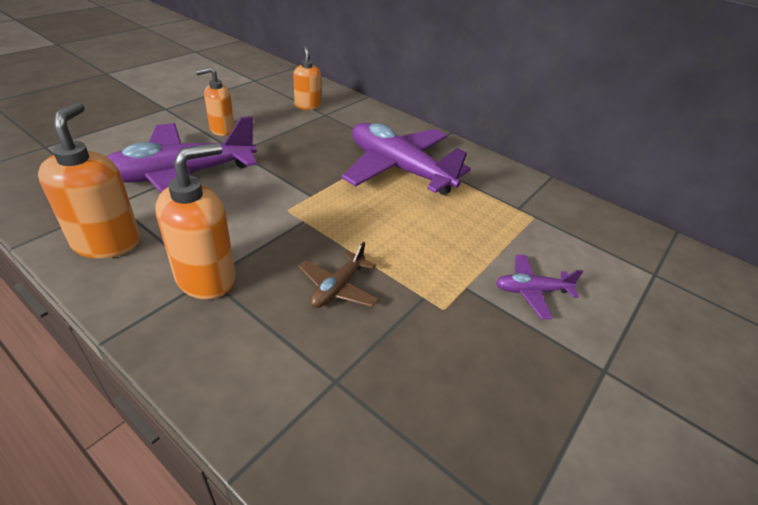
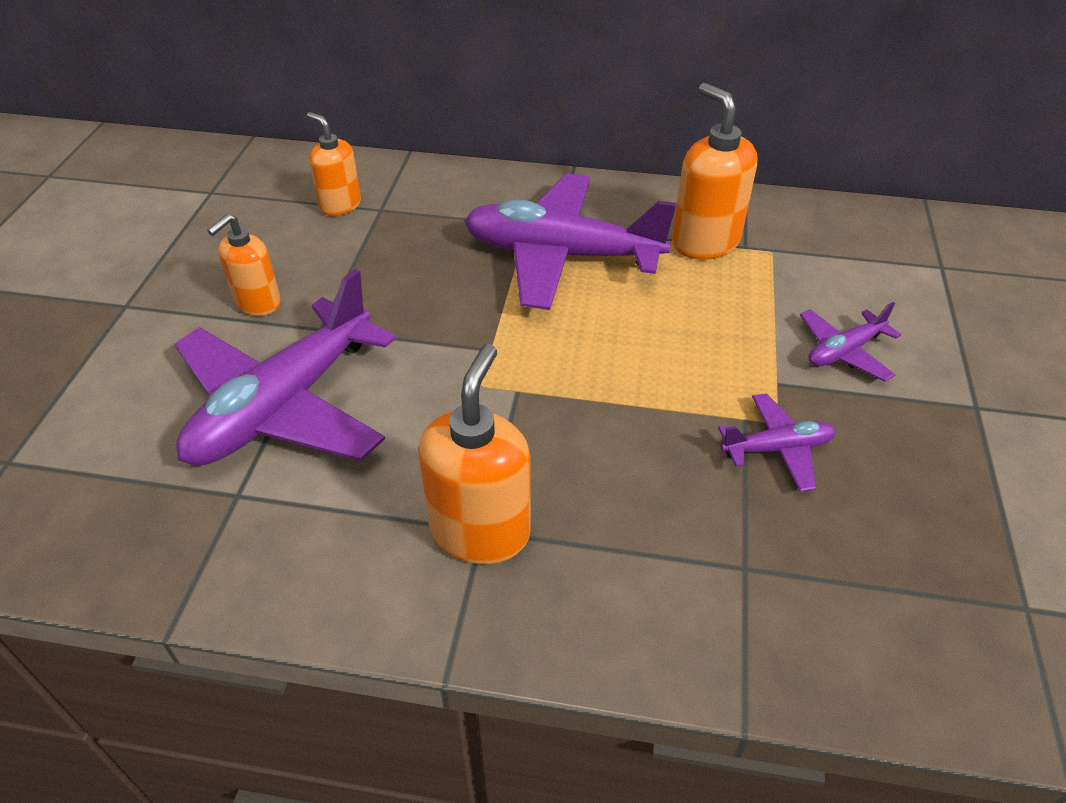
camera: 25 degrees left, 5 degrees up
(107, 242) = (295, 555): orange soap dispenser -> orange soap dispenser (704, 242)
(337, 288) = (644, 459): brown plane -> none
(428, 324) = (777, 449): none -> purple plane

